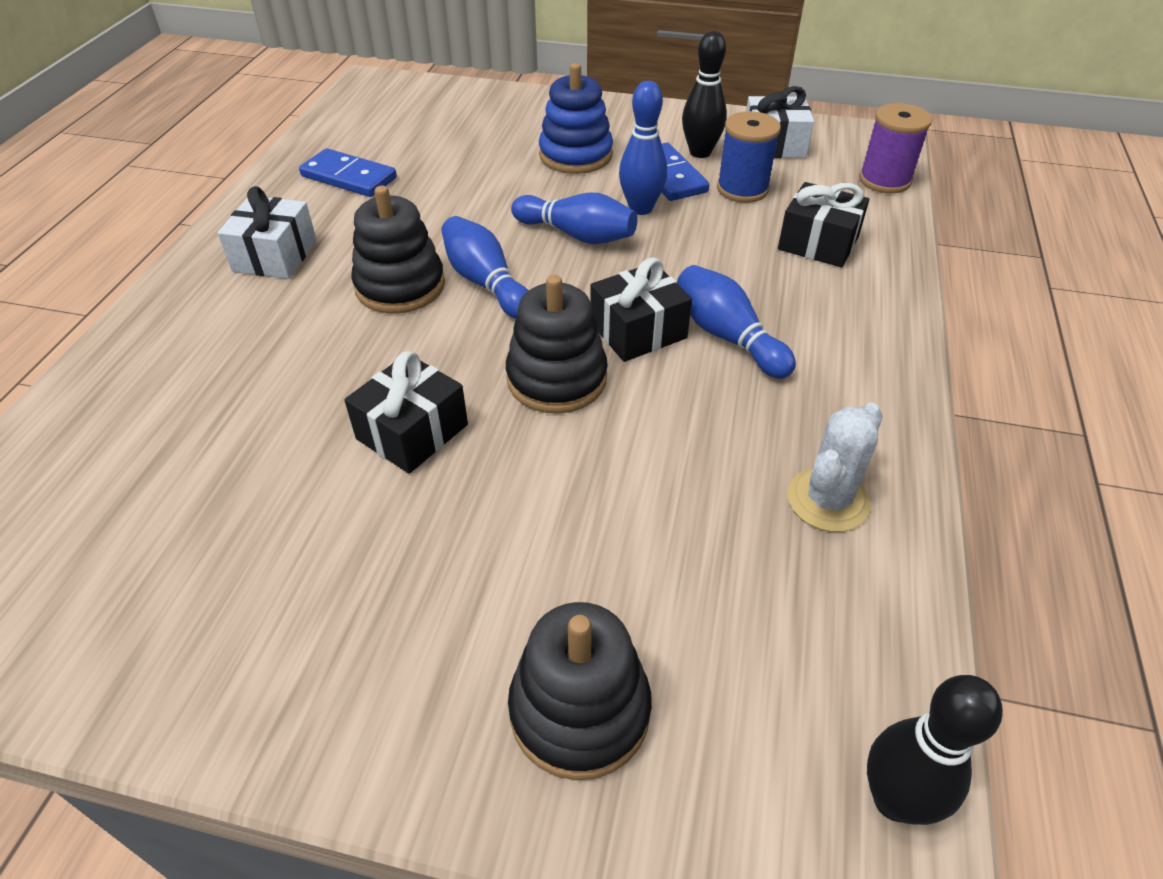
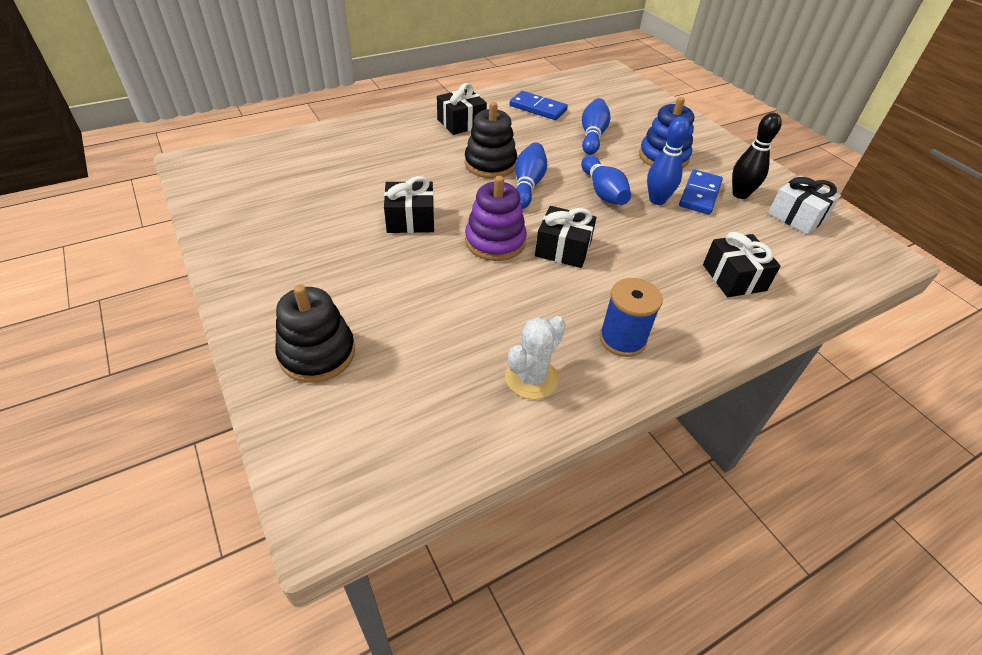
camera: 45 degrees right, 0 degrees up
(275, 256) = (461, 123): white gift -> black gift
(349, 177) = (538, 108): blue domino -> blue domino turned 45 degrees counterclockwise
(557, 379) = (495, 241): black stacking toy -> purple stacking toy
(728, 337) = (603, 282): blue bowling pin -> blue bowling pin (592, 136)
(742, 189) = (734, 225): blue spool -> blue spool (622, 339)
(828, 500) = (531, 378): white cactus -> white cactus turned 45 degrees counterclockwise
(884, 180) = (843, 277): purple spool -> none
(895, 799) = (367, 491): black bowling pin -> none

